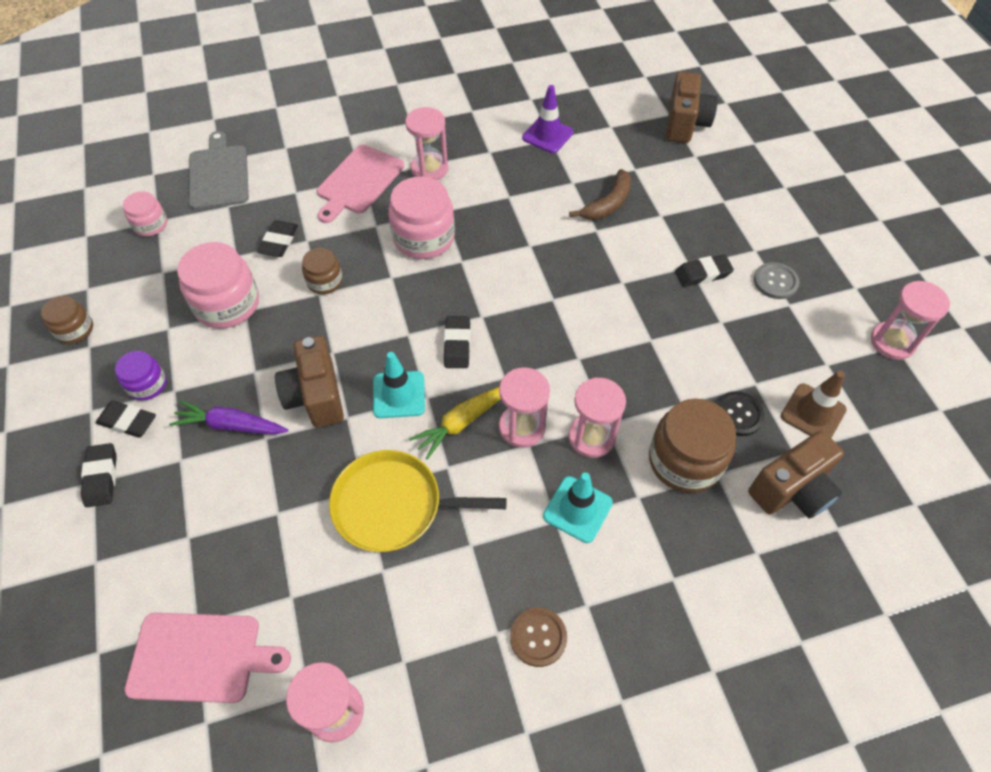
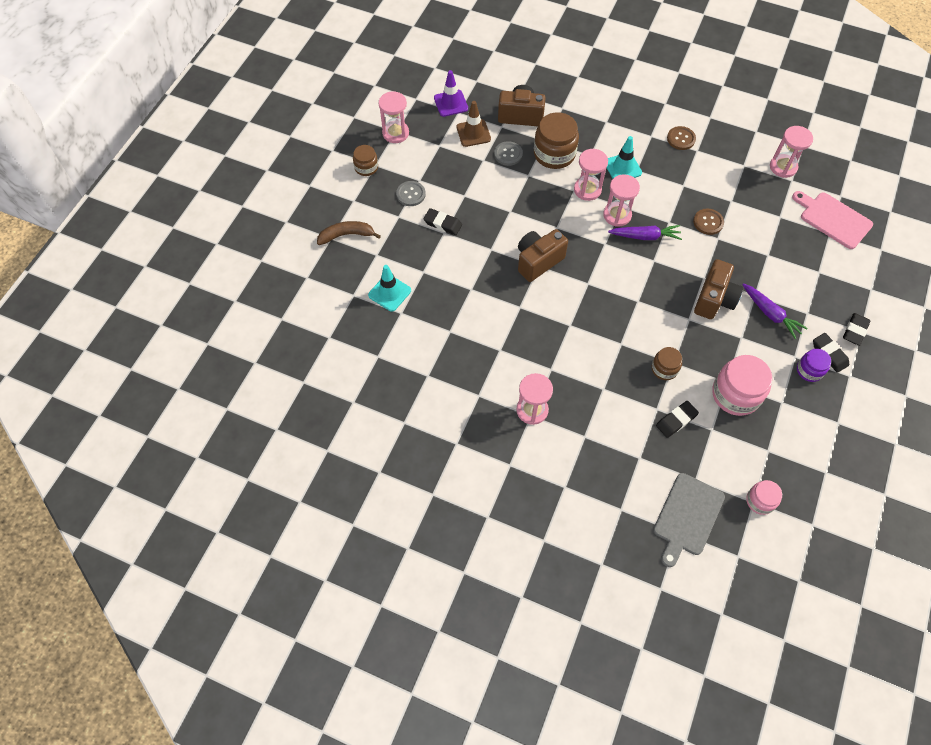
camera: 140 degrees left, 5 degrees up
(75, 329) = (843, 442): brown jar -> brown jar (366, 167)
(358, 182) = (589, 434): pink cutting board -> none
(393, 505) = (708, 222): yellow pan -> brown button
(399, 395) = (668, 271): turquoise traffic cone -> turquoise traffic cone (389, 293)
(424, 238) = (580, 357): pink jar -> none
(457, 345) = (615, 276): black eraser -> none
(462, 422) = (645, 236): yellow carrot -> purple carrot
(547, 135) = (427, 380): purple traffic cone -> purple traffic cone (451, 103)
(608, 204) = (445, 301): brown banana -> brown banana (347, 235)
(685, 124) = (329, 322): brown camera -> brown camera (538, 261)
(738, 414) = (508, 154): black button -> grey button

